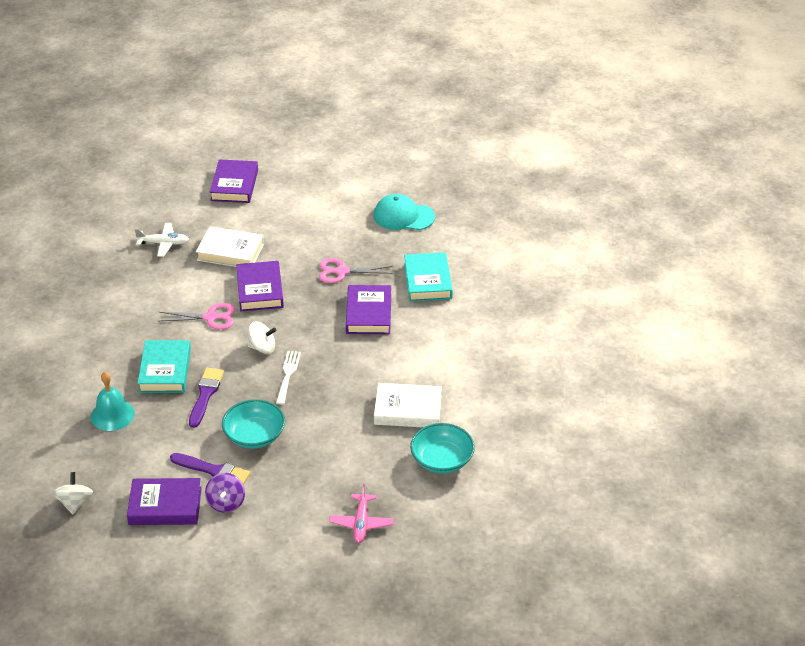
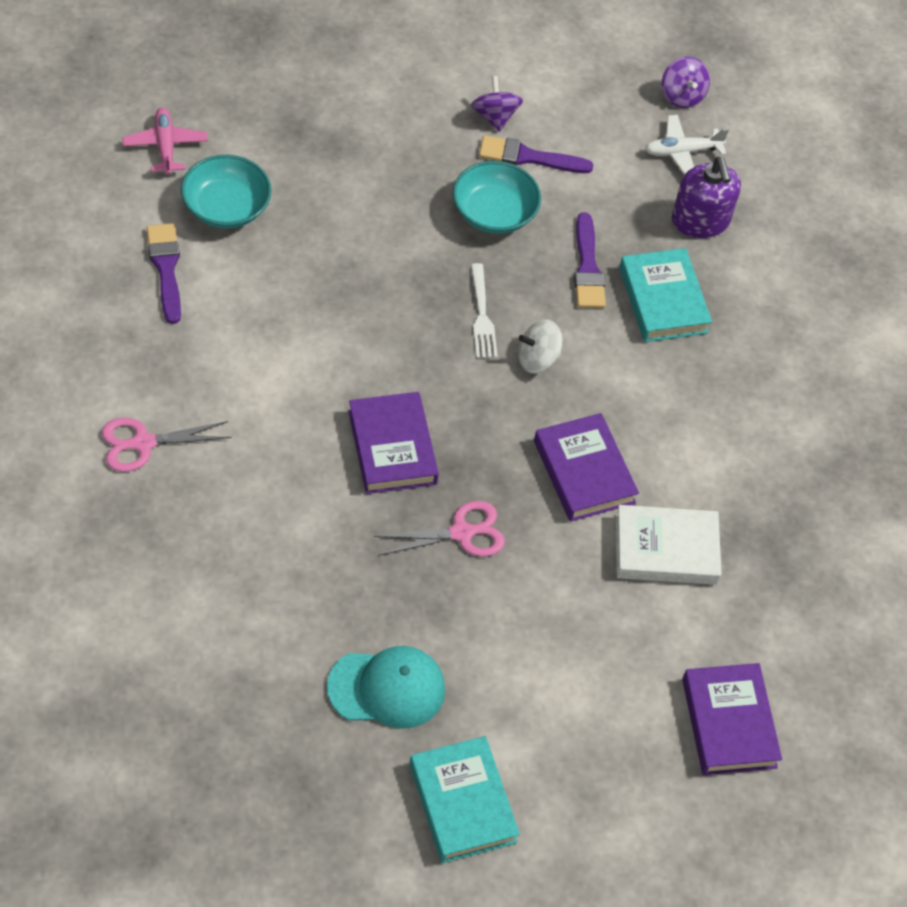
camera: 160 degrees right, 15 degrees up
(75, 503) = (682, 96): white spinning top -> purple spinning top
(112, 415) = (700, 221): turquoise bell -> purple soap dispenser
(163, 243) = (786, 552): white plane -> white plane (682, 152)
(165, 506) = (569, 104): purple book -> none
(211, 317) = (638, 405): pink scissors -> pink scissors (142, 443)
(361, 523) = (314, 109): pink plane -> pink plane (165, 146)
(408, 410) = (290, 279): white book -> none
(428, 281) = (309, 533): turquoise book -> turquoise book (462, 803)
(490, 426) = (166, 268): none -> purple brush

